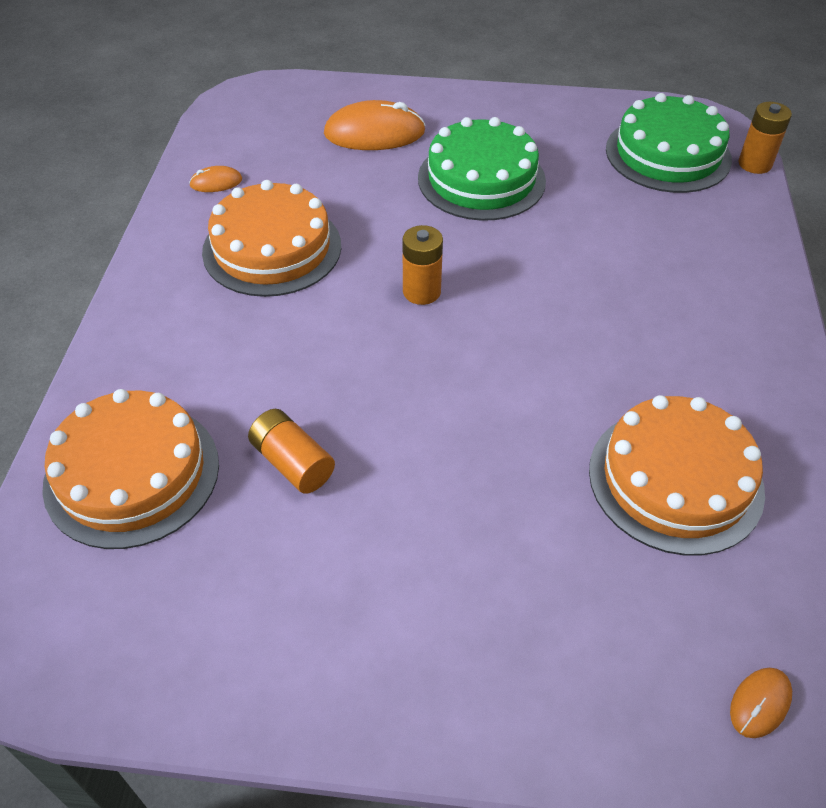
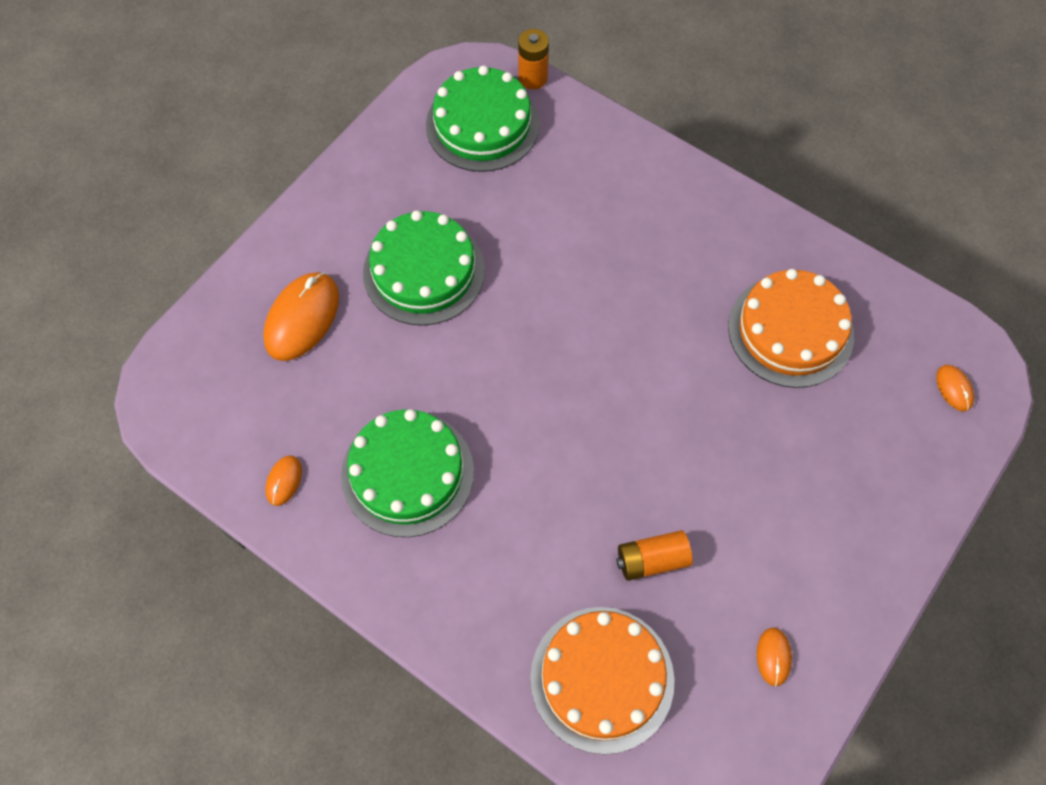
camera: 60 degrees left, 15 degrees up
(236, 631) = (773, 657): none -> orange mouse
(272, 248) = (407, 473): orange cake -> green cake
(421, 292) = (530, 387): orange battery -> none

